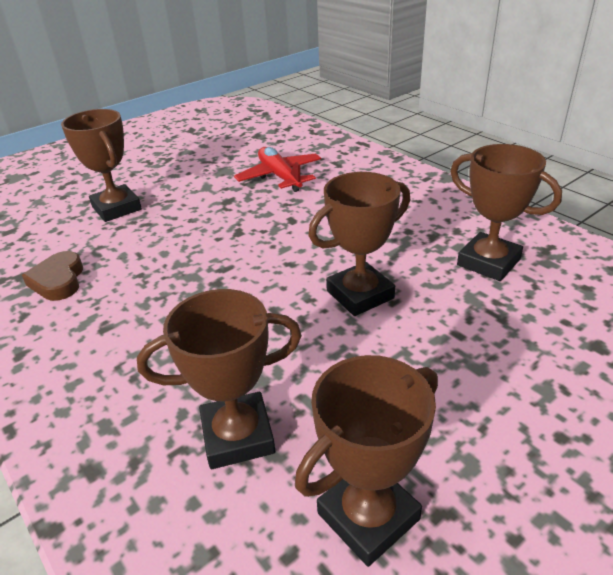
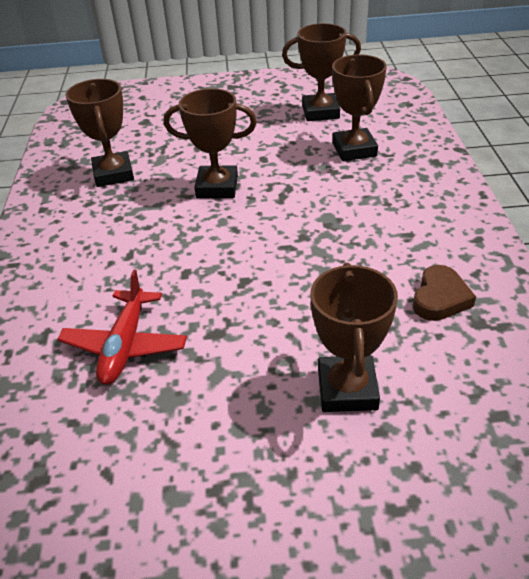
camera: 145 degrees left, 5 degrees up
(237, 436) = (354, 149): brown trophy -> brown trophy turned 60 degrees clockwise

